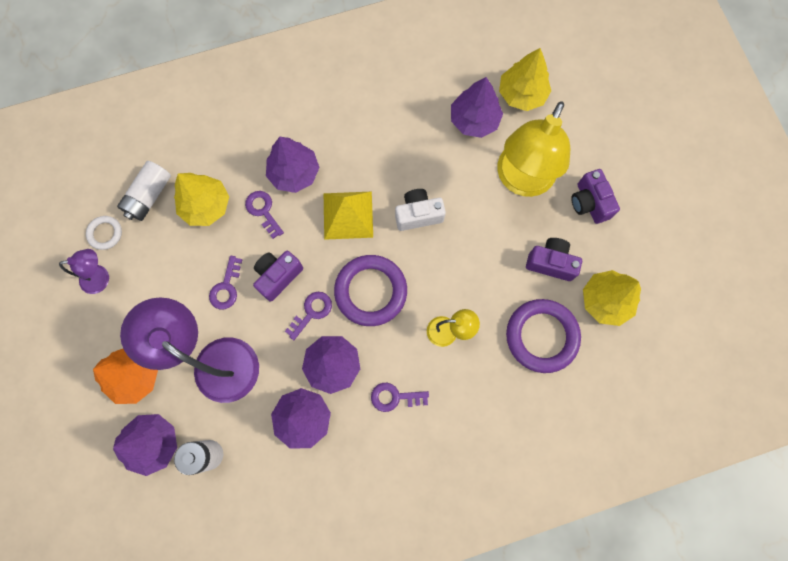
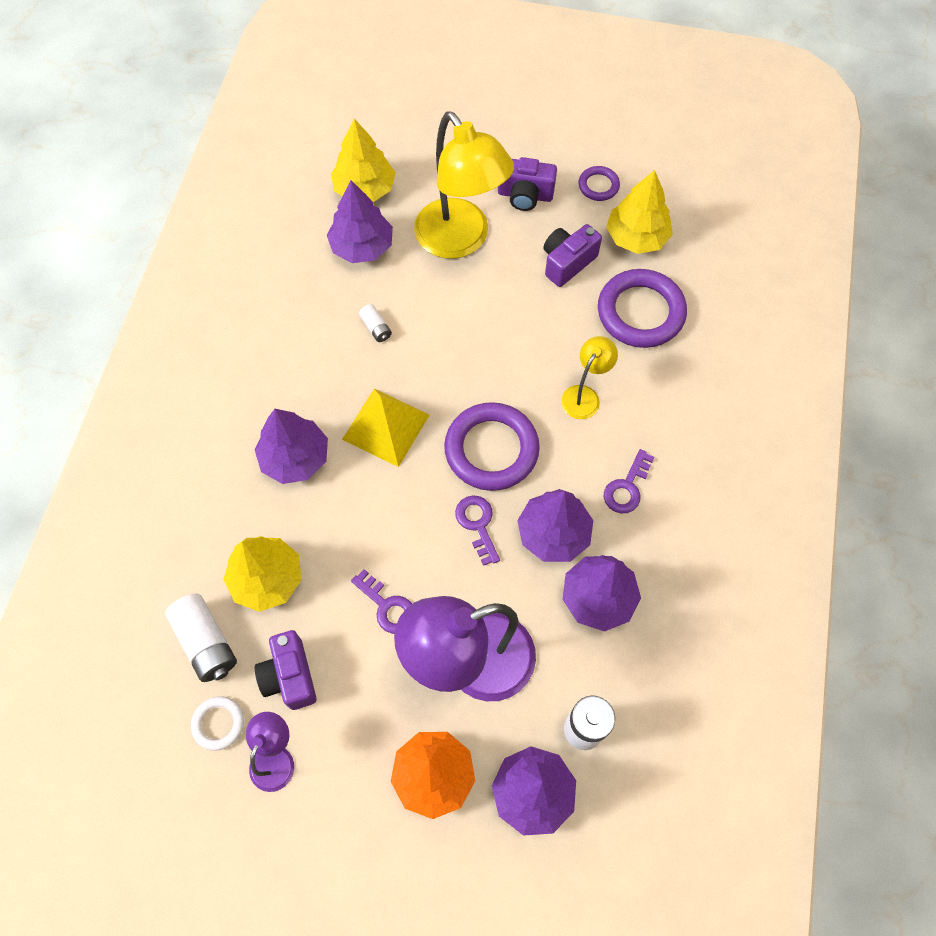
camera: 60 degrees left, 10 degrees down
(263, 211) = (318, 516): purple key -> none
(278, 276) = (411, 540): purple camera -> purple camera (290, 676)
(417, 166) = (376, 328): none -> white battery
(418, 215) = (433, 356): white camera -> none
(633, 250) = (598, 186): none -> purple ring

